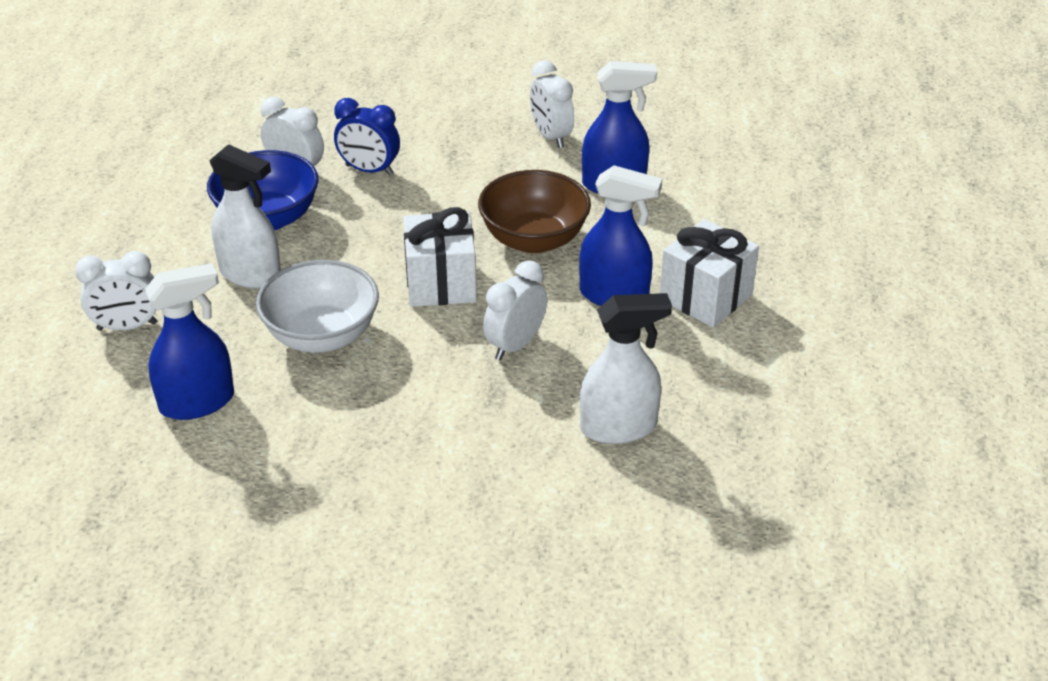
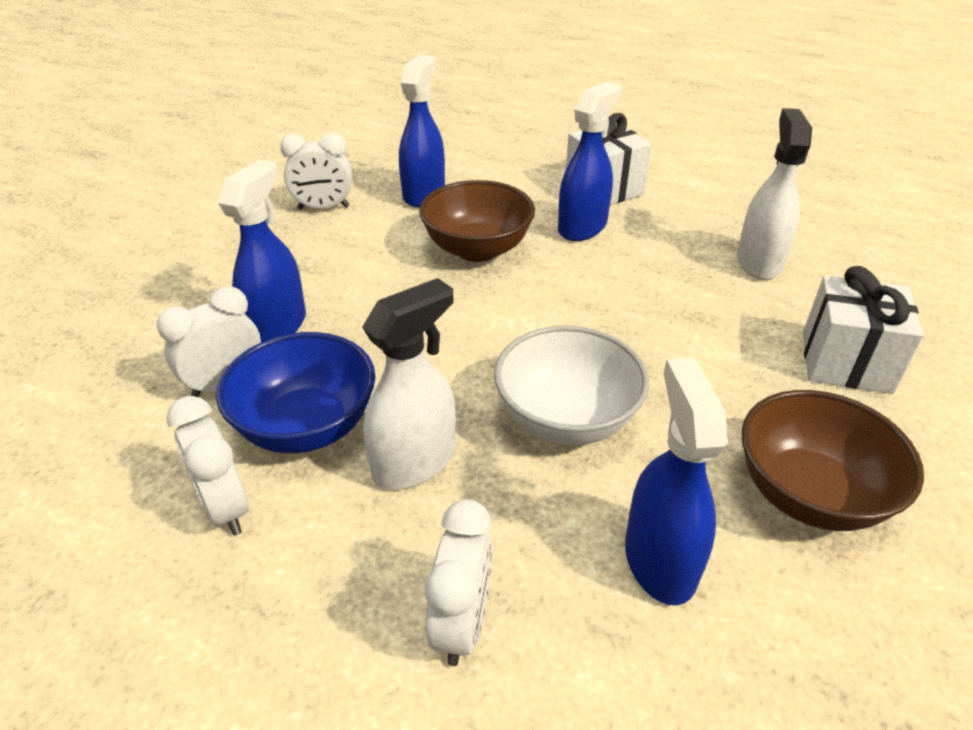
camera: 70 degrees left, 0 degrees up
(285, 475) = (809, 494): none -> brown bowl
(369, 170) = (277, 326): blue clock -> blue spray bottle
(441, 283) = (515, 316): white gift -> white gift (846, 362)
(515, 345) = (631, 291): white clock -> white clock (225, 507)

